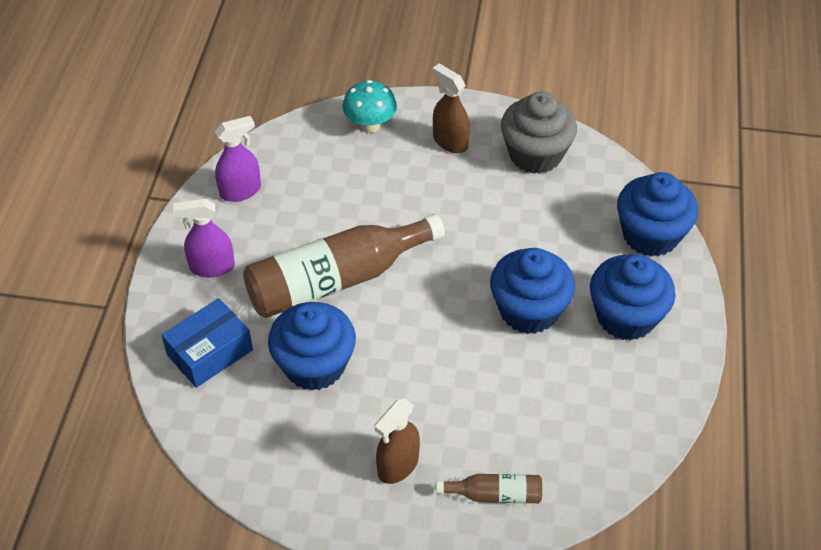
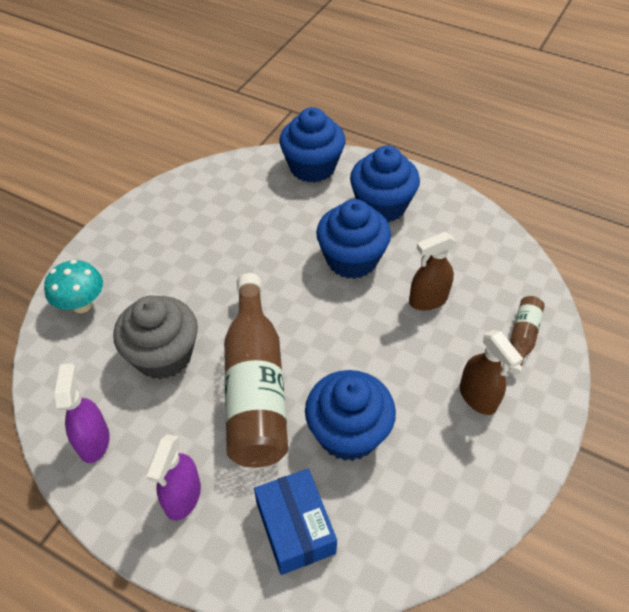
camera: 70 degrees left, 0 degrees up
(450, 141) = (142, 253): brown spray bottle -> brown spray bottle (428, 300)
(535, 154) = (193, 204): grey cupcake -> grey cupcake (163, 355)

